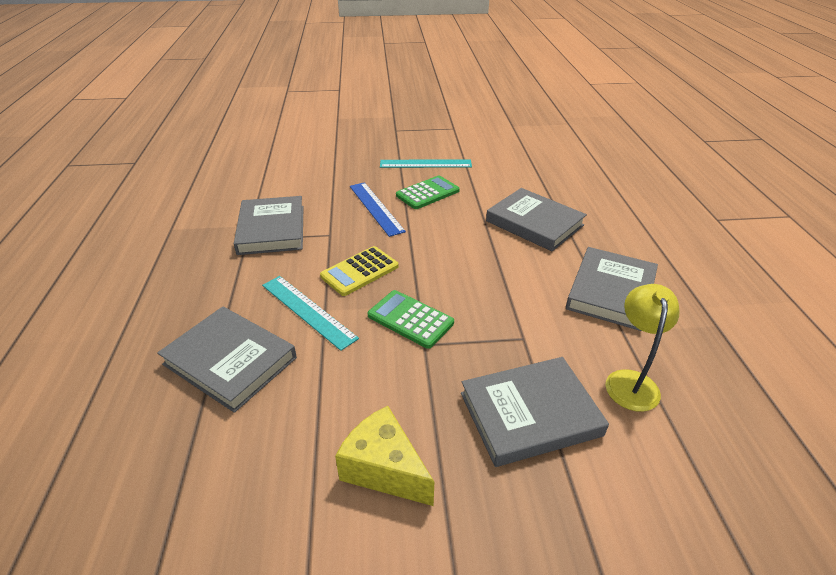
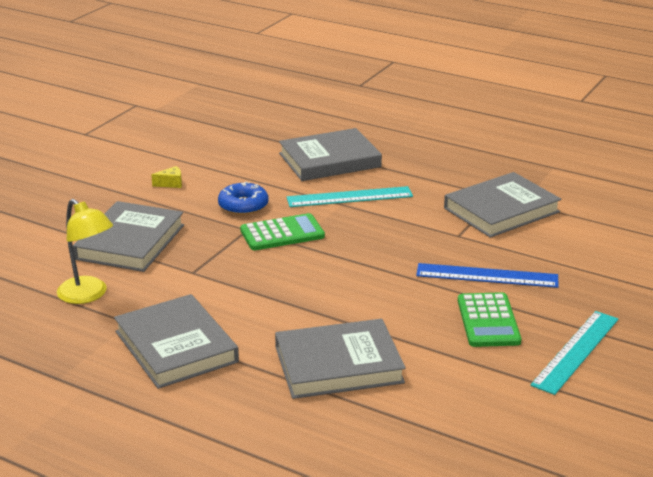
camera: 125 degrees right, 10 degrees down
(272, 229) = (501, 210): grey book -> grey book turned 60 degrees counterclockwise
(359, 271) = (376, 232): yellow calculator -> none
(383, 372) = (243, 206): none -> blue donut
(384, 469) = (171, 183): yellow cheese -> yellow cheese, size x0.44

